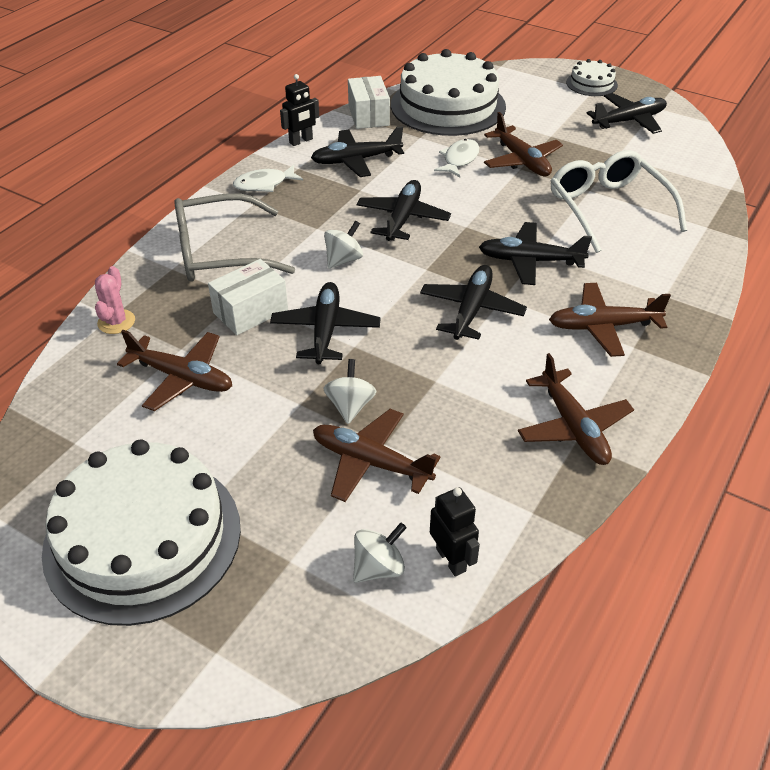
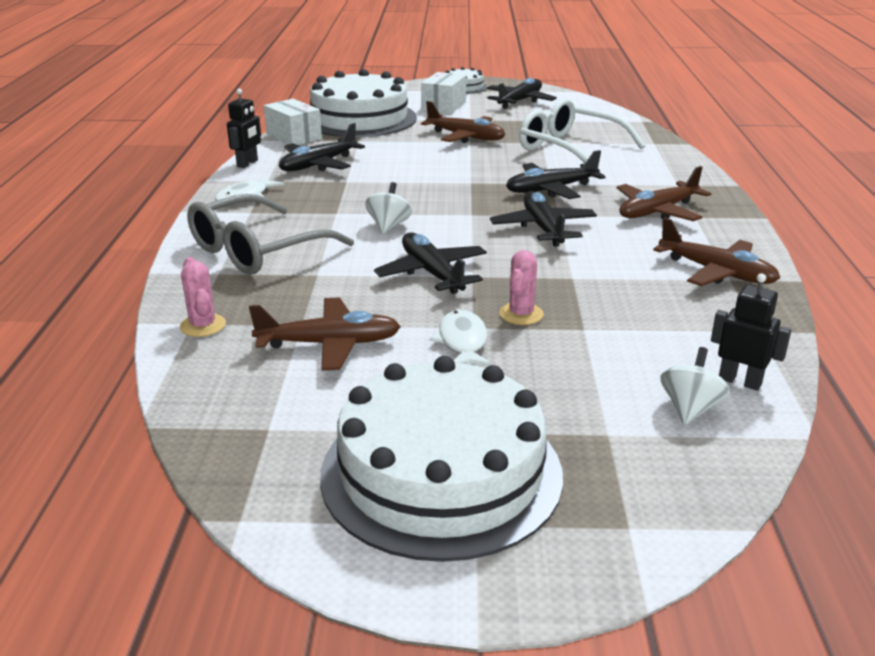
camera: 30 degrees left, 15 degrees down
(250, 311) = (341, 280): white box -> white box (443, 106)
(350, 406) = (521, 314): white spinning top -> pink cactus
(370, 462) = (588, 344): brown plane -> none
(402, 218) = (409, 189): black plane -> none
(459, 159) = (412, 146): white fish -> white fish (462, 342)

